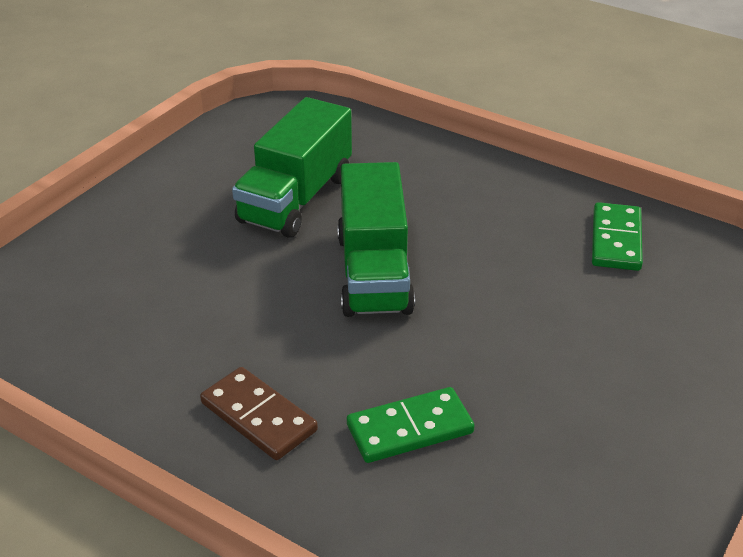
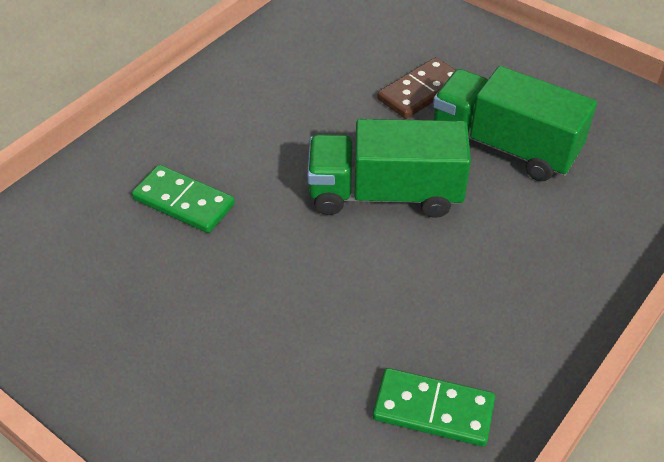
camera: 95 degrees right, 10 degrees up
(258, 417) = (218, 119): brown domino -> brown domino (420, 91)
(410, 429) = (183, 202): green domino -> green domino turned 45 degrees counterclockwise

